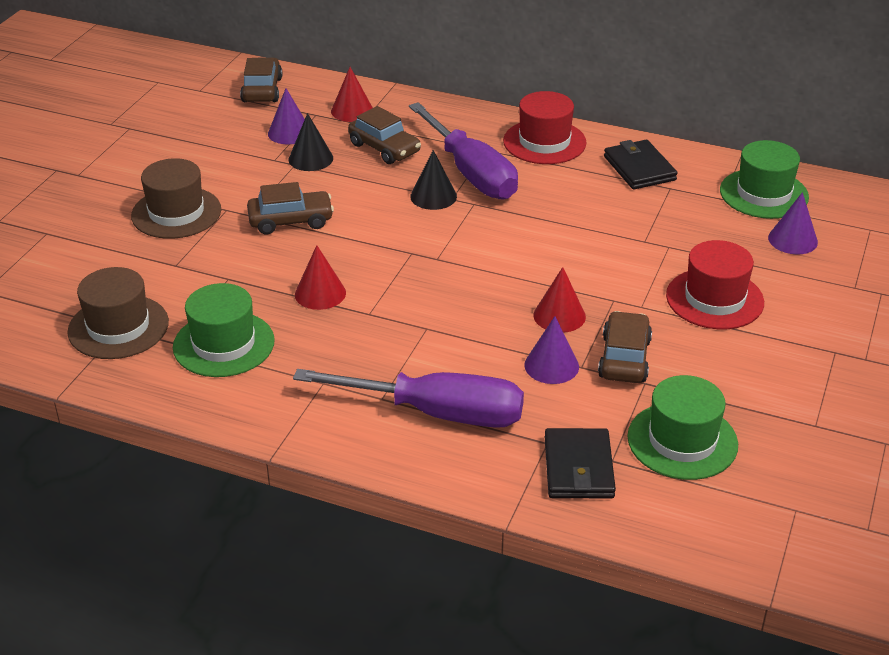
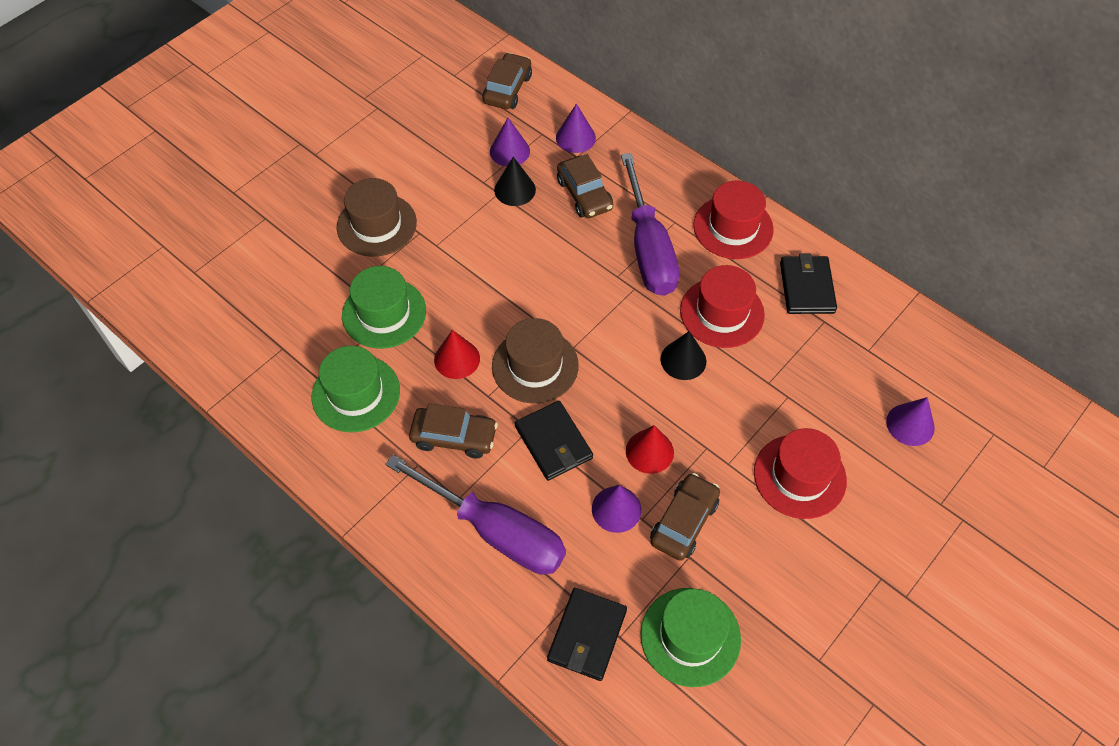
camera: 20 degrees right, 20 degrees up
(118, 327) = (281, 347): brown hat -> brown hat (535, 366)
(291, 221) = (467, 263): brown car -> brown car (454, 437)
(352, 111) = (575, 137): red cone -> purple cone
(433, 196) = (602, 268): black cone -> black cone (683, 360)
(458, 332) = (553, 442): none -> black wallet
(570, 202) = (722, 312): none -> red hat
(764, 194) = (911, 356): green hat -> green hat (384, 313)

